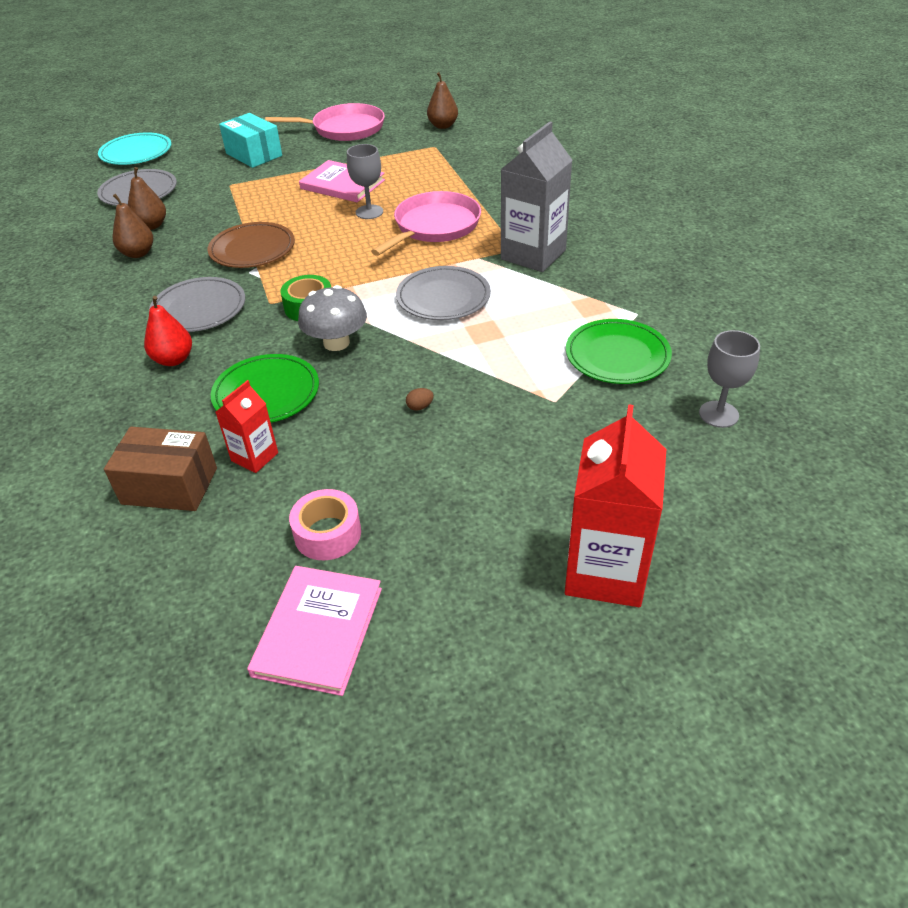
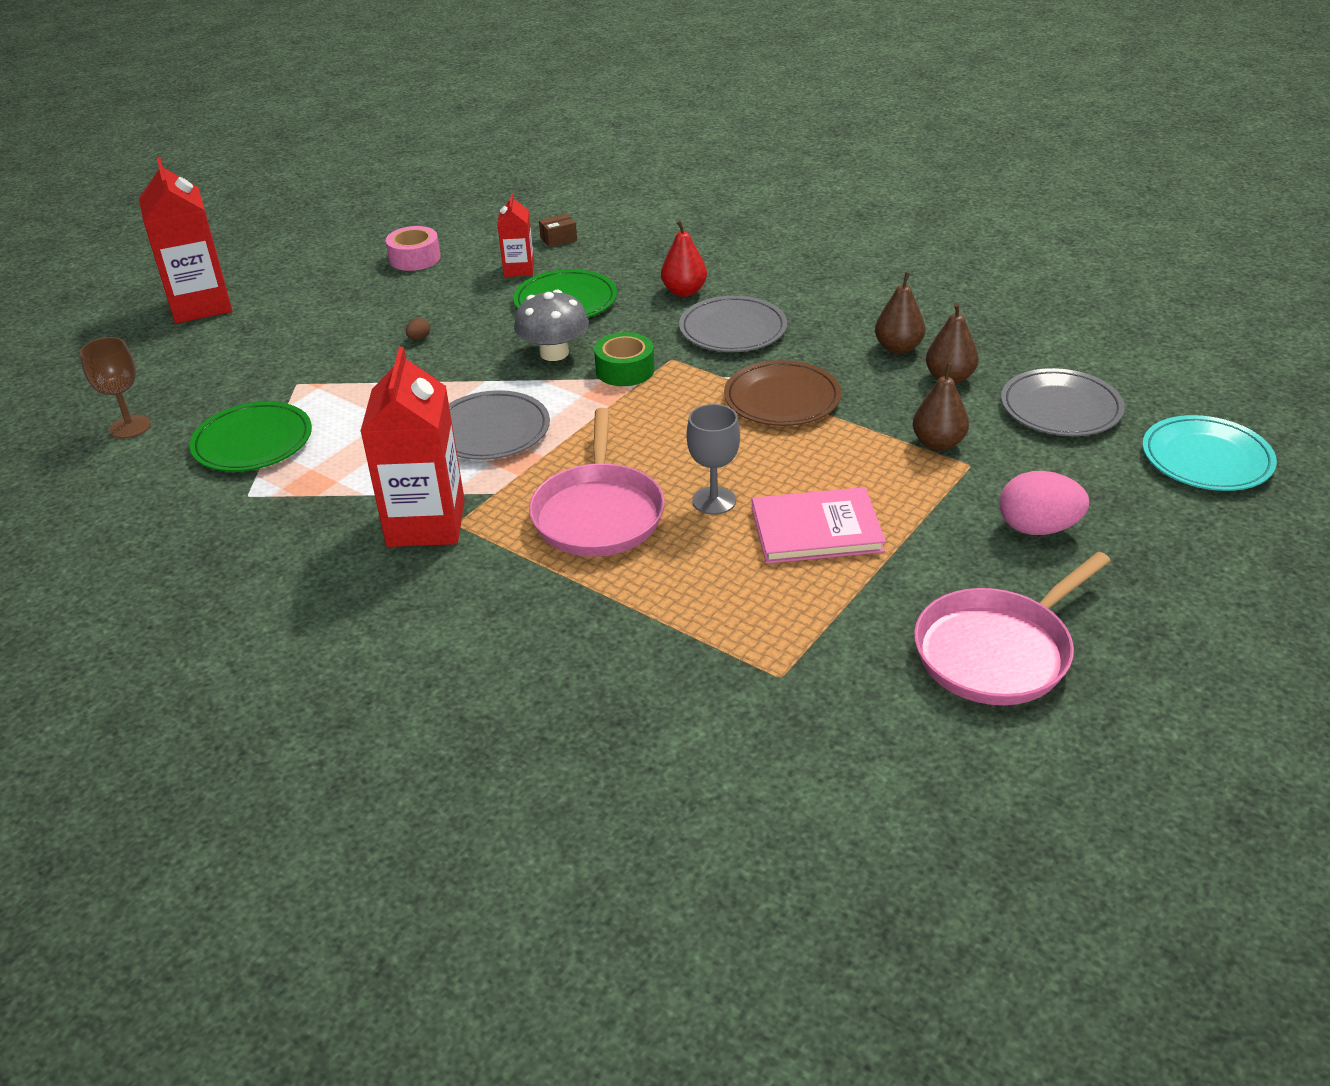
camera: 145 degrees right, 5 degrees down
(169, 486) = (558, 239): brown box -> brown box, size x0.48
(254, 154) = (1037, 528): turquoise box -> pink egg
(318, 631) = (375, 228): pink book -> none
(443, 126) = (833, 745): brown pear -> brown pear (938, 443)
(533, 255) = (426, 523): grey carton -> red carton
(718, 414) = (130, 427): grey goblet -> brown goblet

